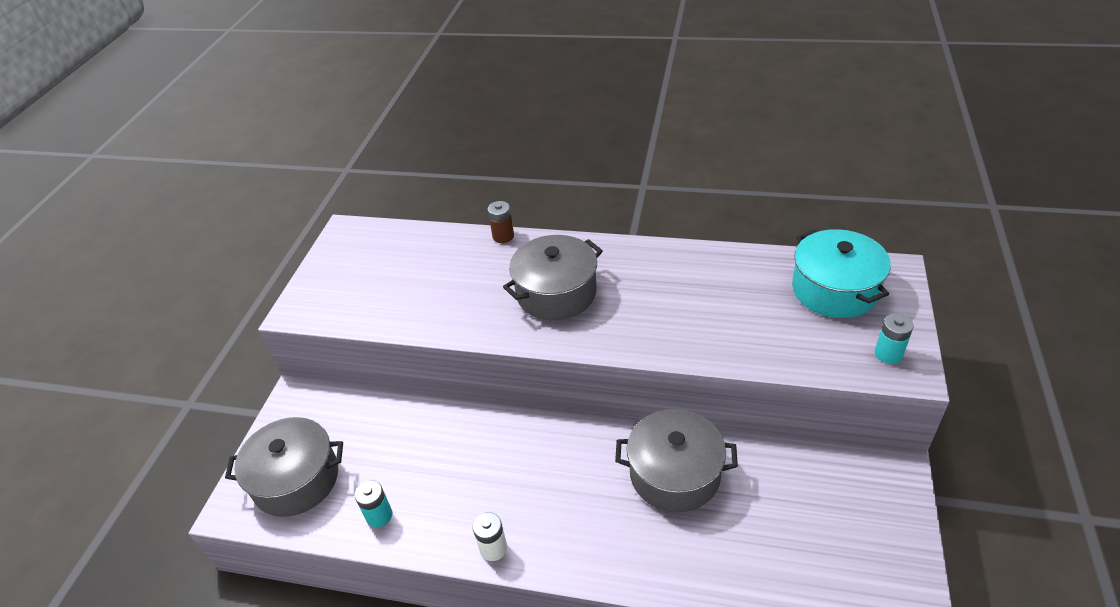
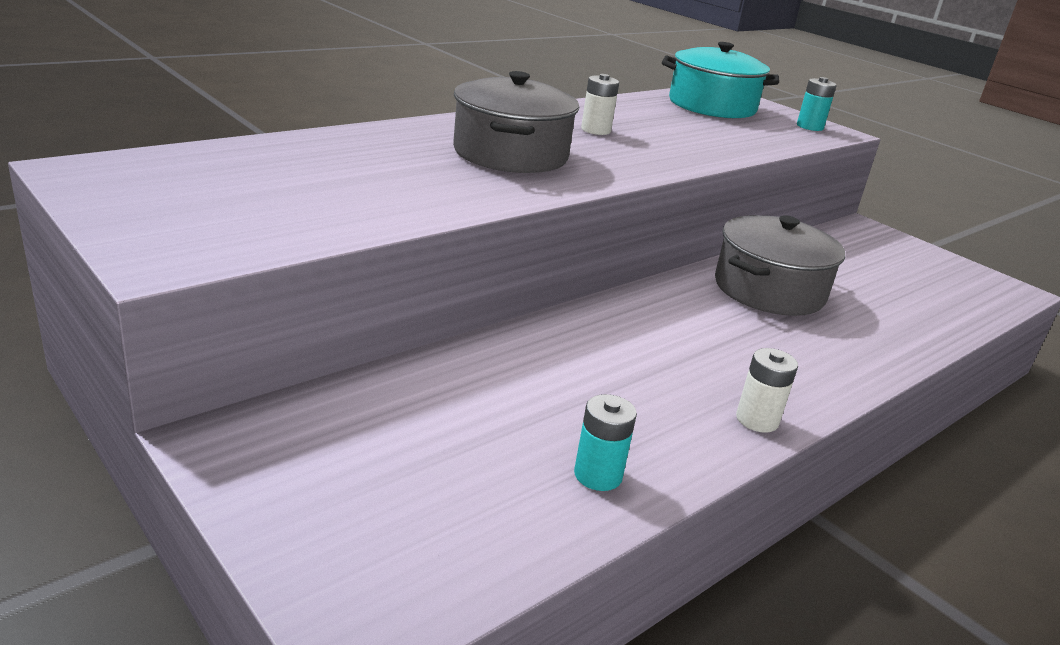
camera: 60 degrees left, 15 degrees down
(296, 479) = (409, 519): grey pot -> none
(503, 236) = (355, 130): brown battery -> none
(661, 287) = (595, 130): none -> white battery

